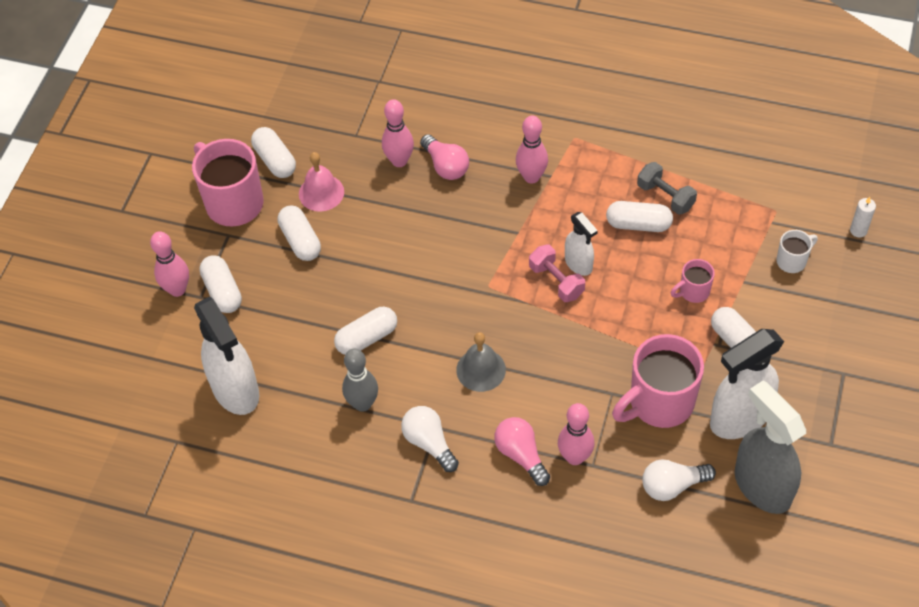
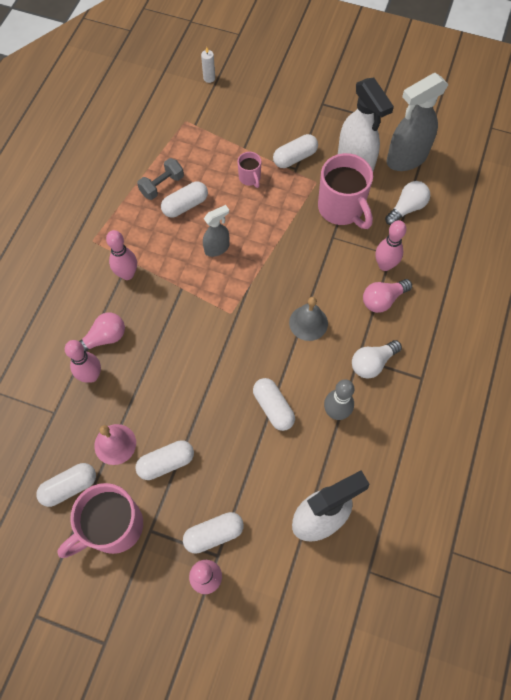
camera: 90 degrees left, 10 degrees up
(556, 281) = (231, 264): pink dumbbell -> none
(578, 264) = (217, 248): white spray bottle -> grey spray bottle
(638, 224) = (185, 205): white capsule -> white capsule turned 45 degrees clockwise
(672, 485) = (407, 208): white light bulb -> white light bulb turned 120 degrees counterclockwise
(792, 261) = (230, 118): white mug -> none

